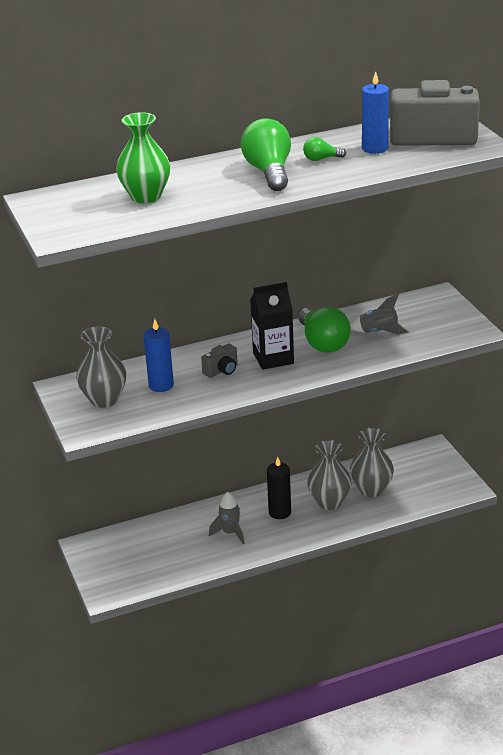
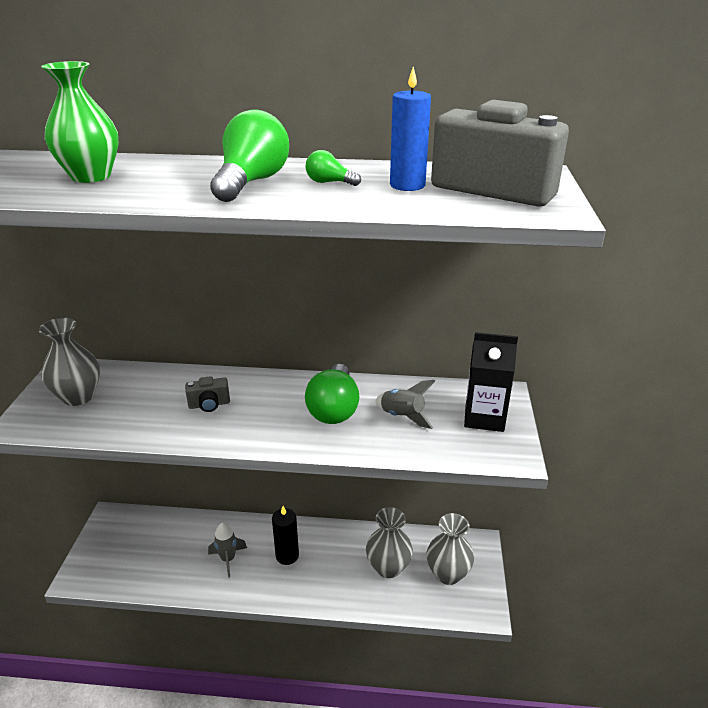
camera: 25 degrees right, 0 degrees up
(161, 385) = (141, 400): blue candle -> none
(273, 358) = (269, 408): black carton -> black carton (484, 417)
(329, 502) = (339, 564): grey vase -> grey vase (447, 574)

